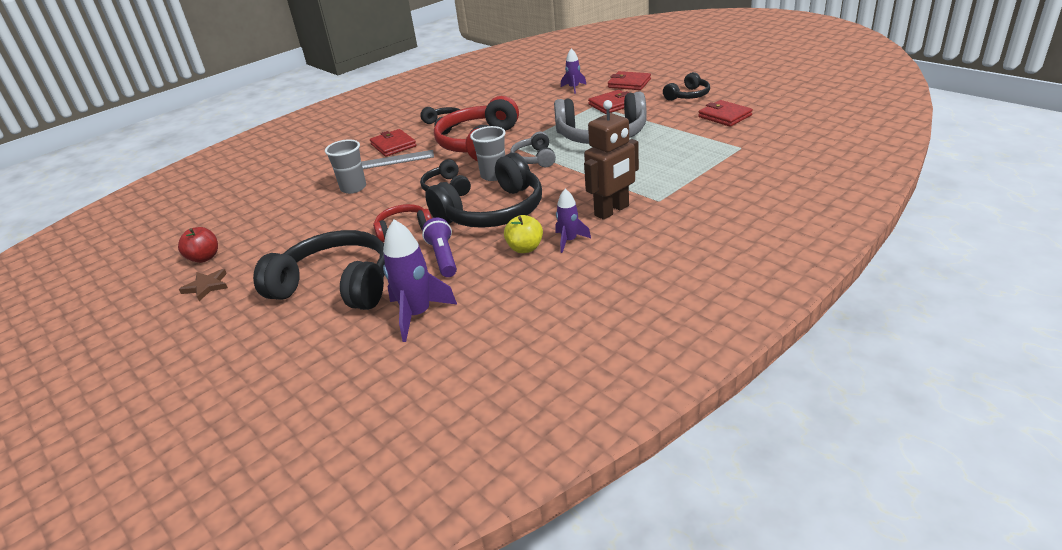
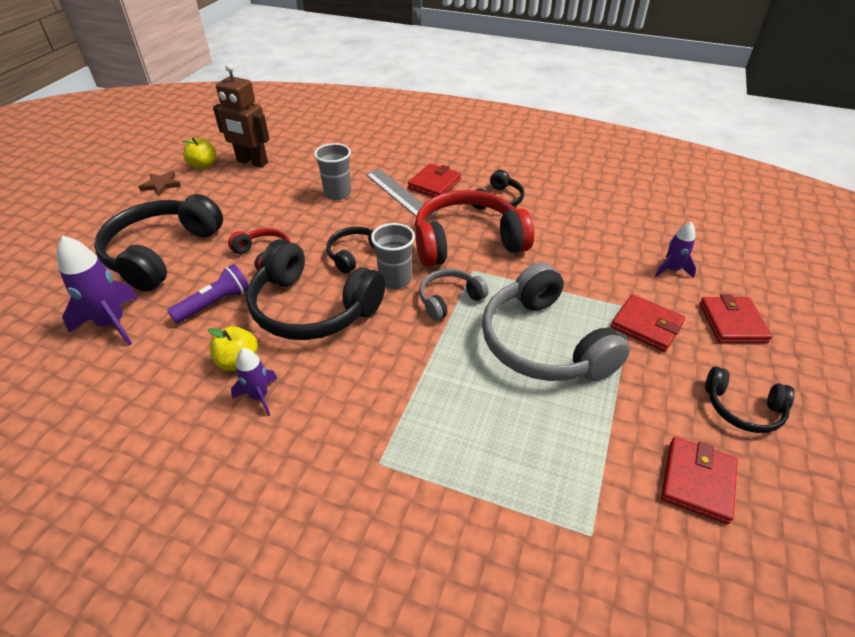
camera: 60 degrees right, 10 degrees up
(204, 258) = (203, 165): red apple -> yellow apple
(336, 286) = (162, 253): black headphones -> black headphones turned 150 degrees counterclockwise
(612, 211) = (339, 417): brown robot -> brown robot (252, 162)

